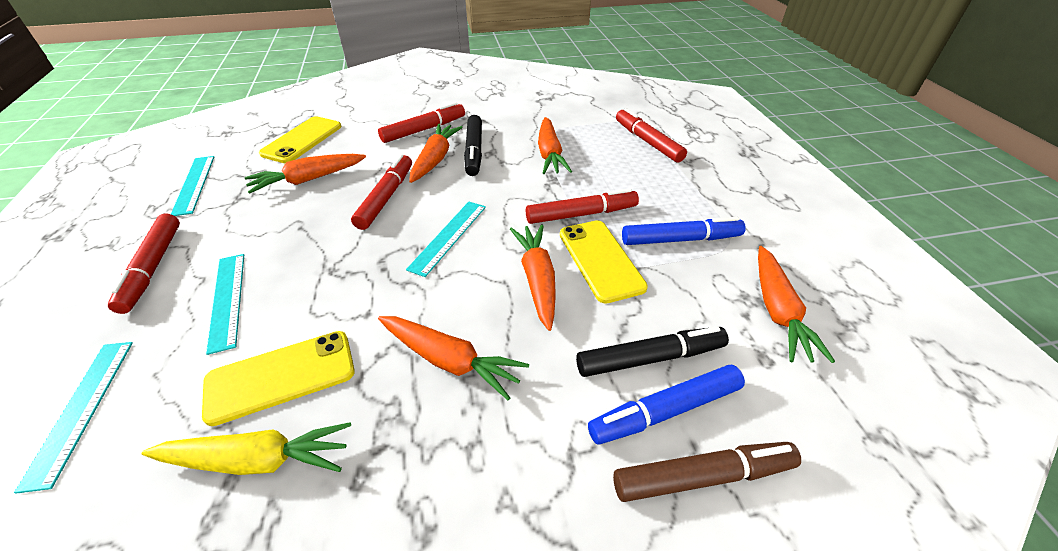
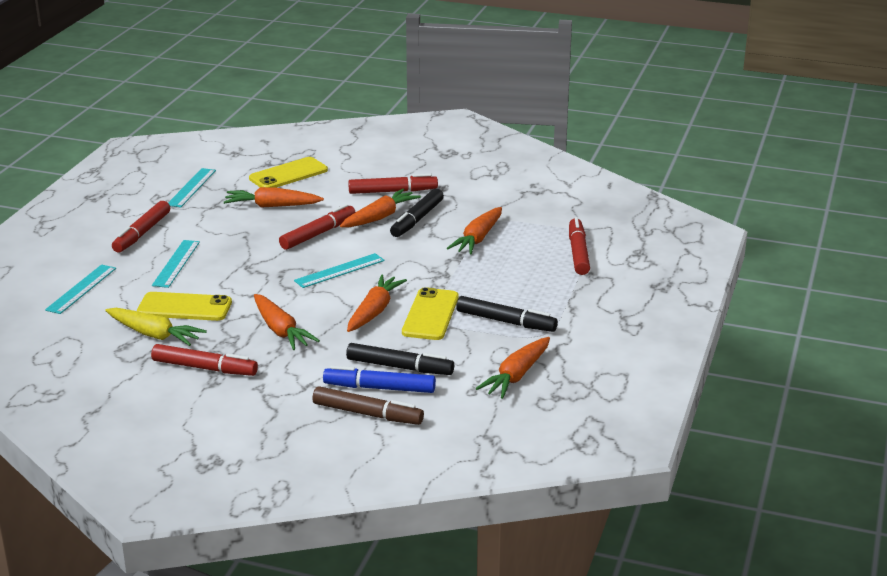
camera: 30 degrees right, 15 degrees down
(581, 214) = (451, 285): red marker -> red marker (204, 368)
(680, 239) = (506, 322): blue marker -> black marker

